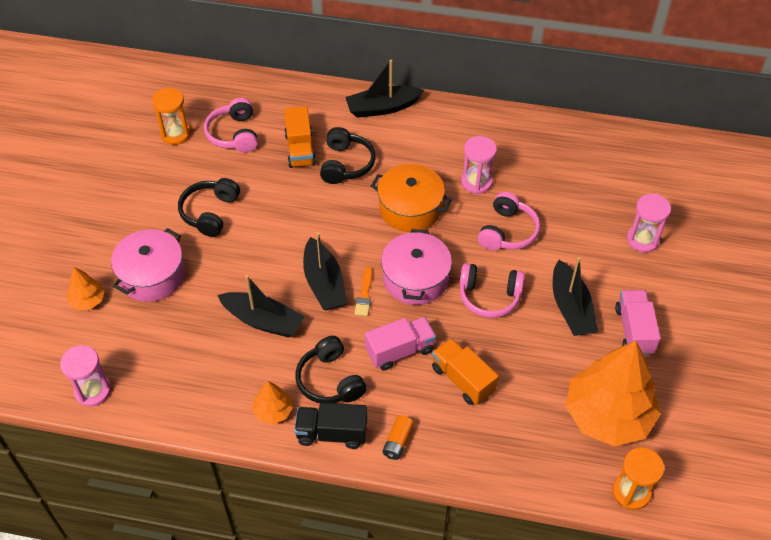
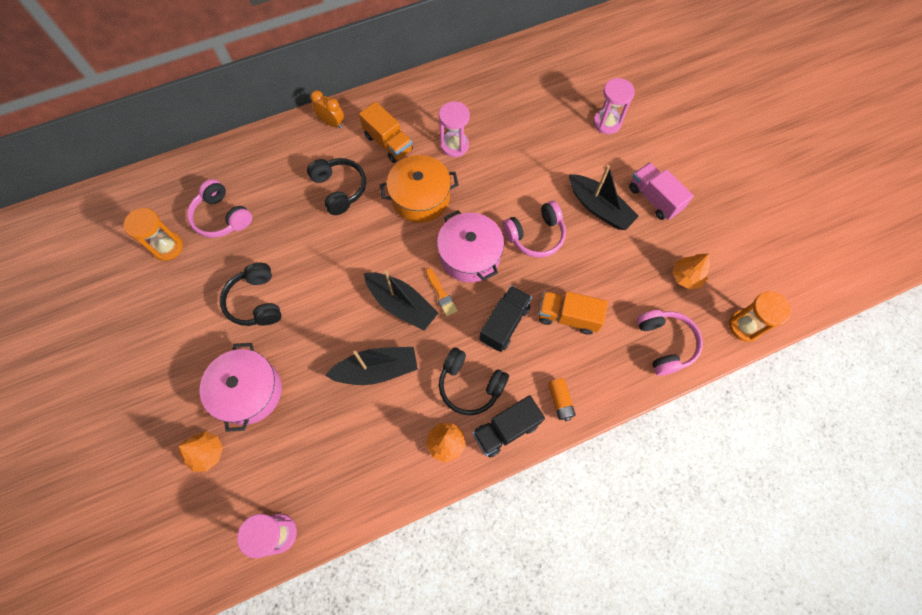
camera: 35 degrees left, 15 degrees up
(300, 149) = (291, 198): orange truck -> orange truck (388, 143)
(382, 108) = (332, 123): black boat -> orange clock
(400, 351) = (504, 324): pink truck -> black truck
(507, 231) = (508, 173): pink headphones -> pink headphones (664, 344)
(608, 415) = (686, 277): orange tree -> orange tree, size x0.44

